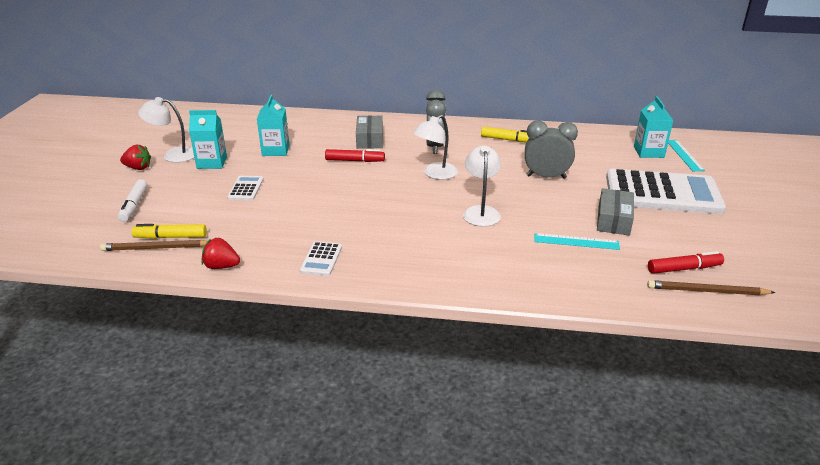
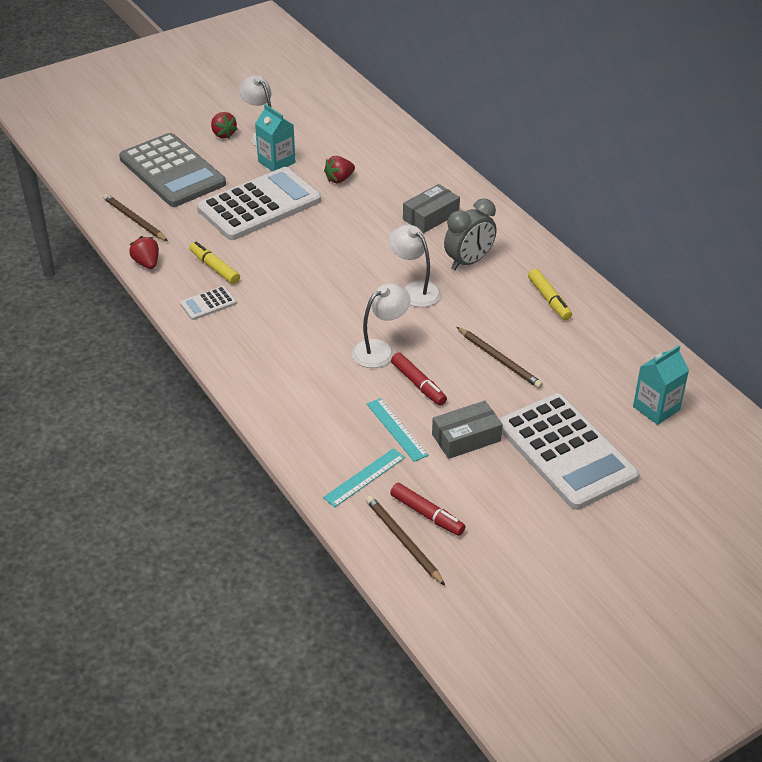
camera: 50 degrees right, 10 degrees up
(134, 205) = (172, 171): white marker -> grey calculator
(170, 237) = (154, 216): yellow marker -> yellow marker (214, 268)
(246, 189) = (259, 205): white calculator -> white calculator, size x2.41
(275, 150) = (339, 179): turquoise carton -> red strawberry
(355, 161) = (379, 231): red marker -> red marker (418, 384)
(435, 174) = (415, 290): white lamp -> white lamp turned 45 degrees clockwise
(546, 177) = (499, 360): grey clock -> brown pencil
(684, 155) = (685, 438): turquoise ruler -> turquoise ruler (364, 477)

